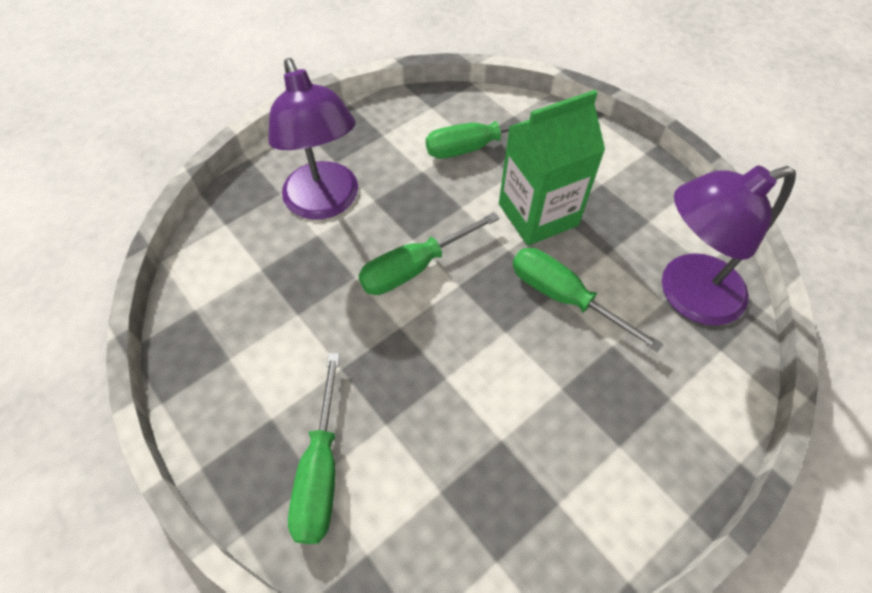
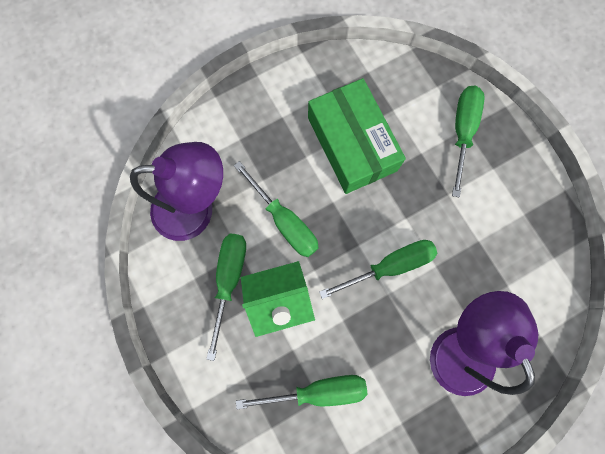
camera: 170 degrees left, 20 degrees up
(497, 419) = (351, 144): none -> green box
(608, 225) = (229, 280): none -> green screwdriver

